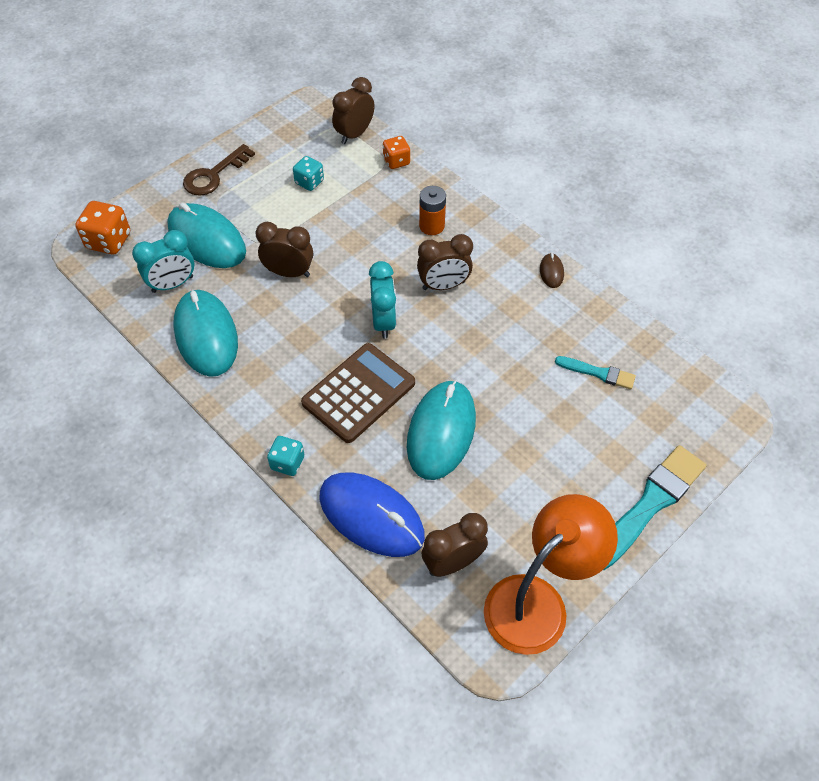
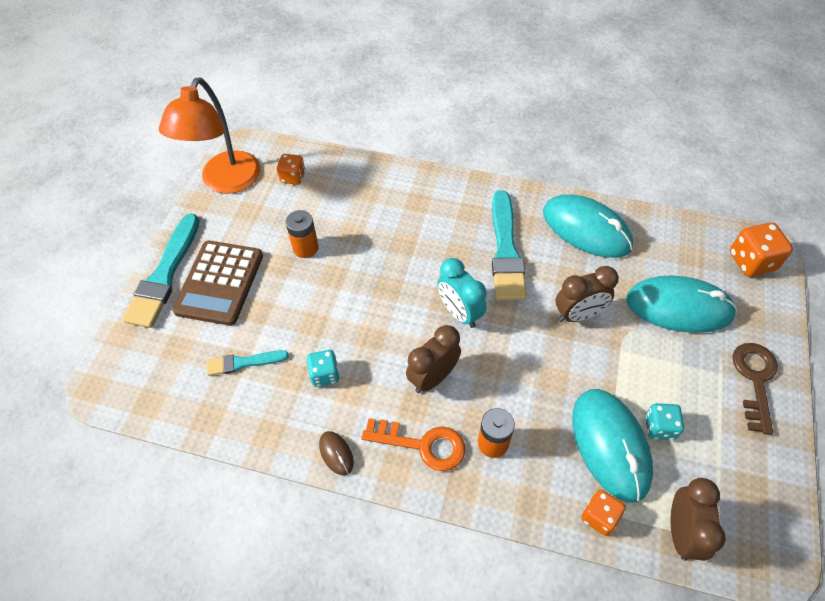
camera: 150 degrees right, 0 degrees up
(172, 284) = (657, 254): turquoise clock -> none
(287, 463) = (444, 179): turquoise dice -> turquoise dice (325, 374)
(296, 354) = (505, 250): none -> turquoise brush
(358, 393) = (433, 246): brown calculator -> brown calculator (220, 283)
(371, 516) = (364, 177): blue mouse -> none
(441, 431) = (351, 250): turquoise mouse -> turquoise mouse (610, 445)
(453, 562) = (293, 177): brown clock -> orange dice
(483, 248) = (422, 444): none -> orange key
(486, 458) = (305, 248): none -> orange battery

